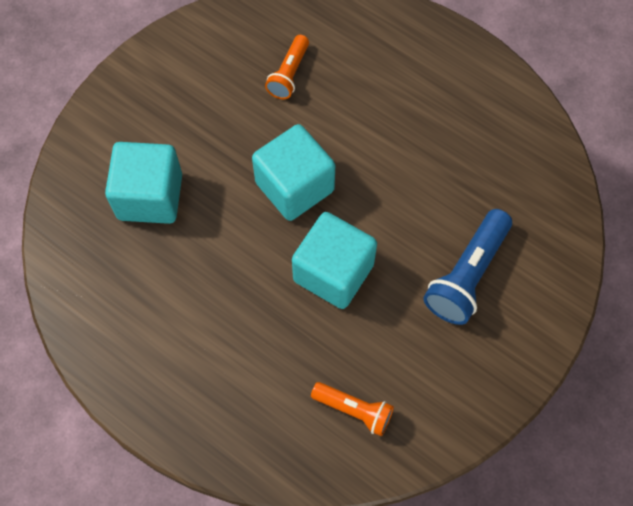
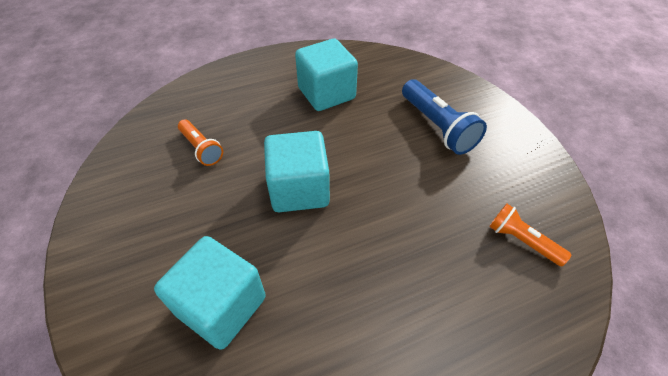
camera: 60 degrees left, 15 degrees down
(333, 272) = (391, 199): turquoise cube -> turquoise cube (326, 93)
(354, 410) = (521, 241): orange flashlight -> orange flashlight turned 105 degrees counterclockwise

